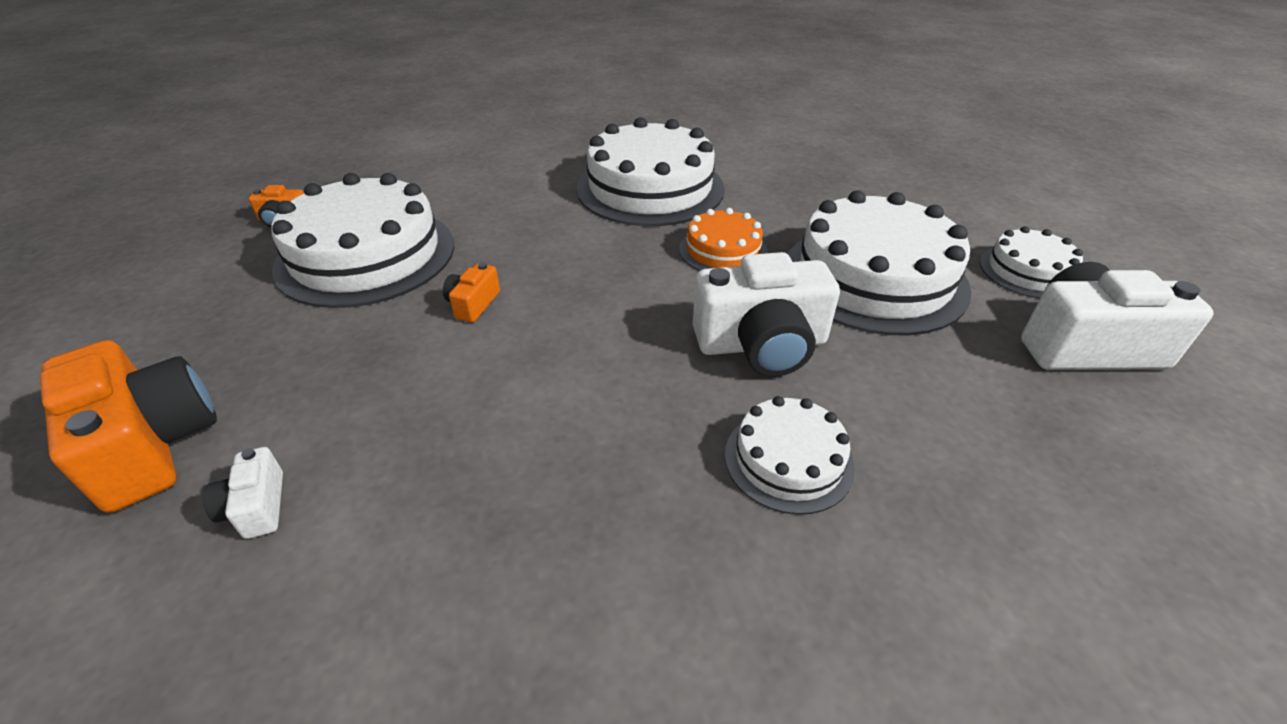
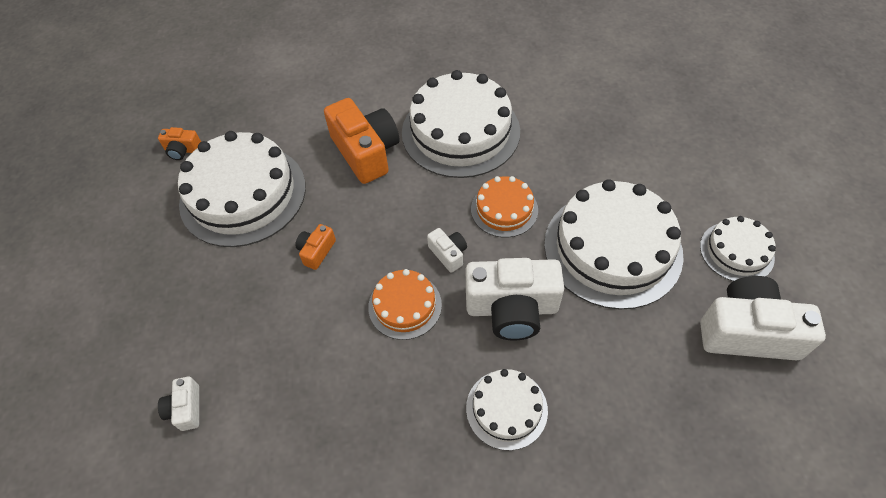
camera: 10 degrees right, 15 degrees up
(151, 444) = (121, 355): orange camera -> orange camera (366, 152)
(608, 352) = (405, 306): none -> orange cake
(659, 295) = (448, 254): none -> white camera

